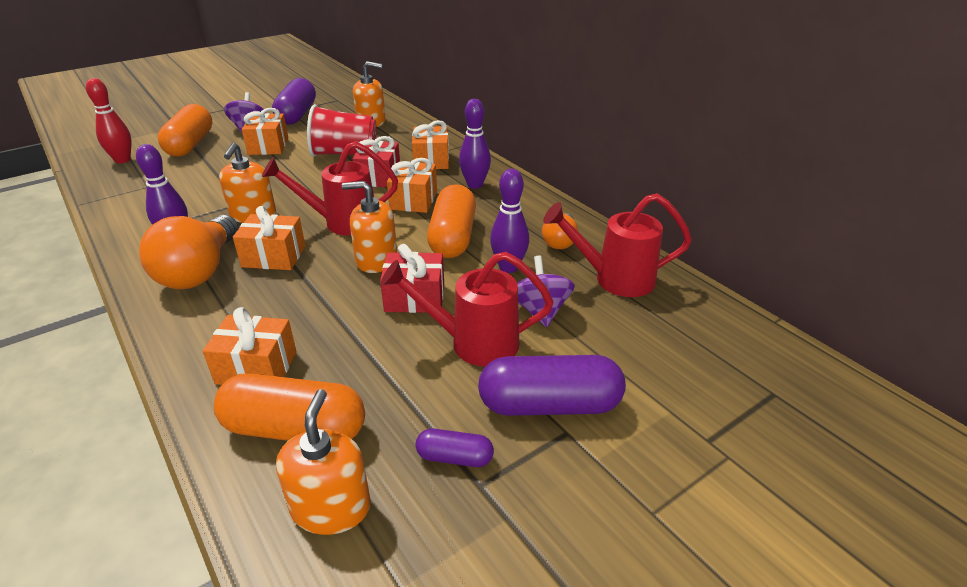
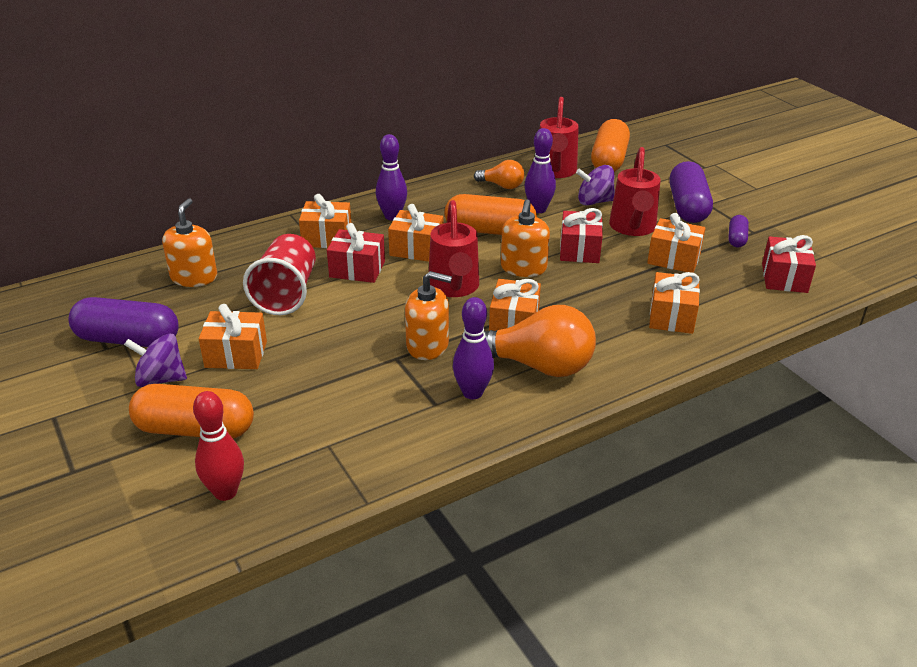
camera: 85 degrees left, 0 degrees up
(295, 429) = (728, 294): orange capsule -> orange capsule (609, 160)
(331, 507) = (784, 278): orange soap dispenser -> red gift
(393, 378) = (674, 259): none -> orange gift

